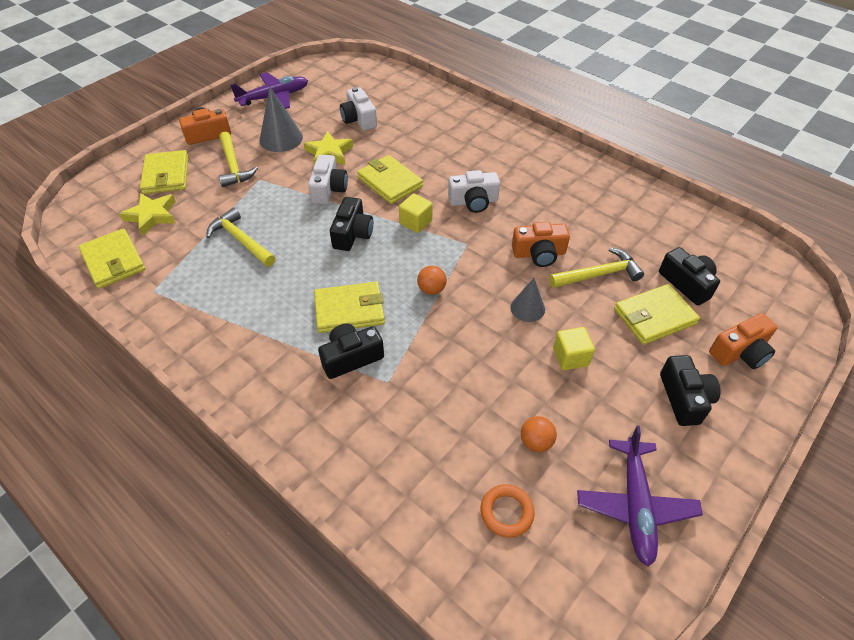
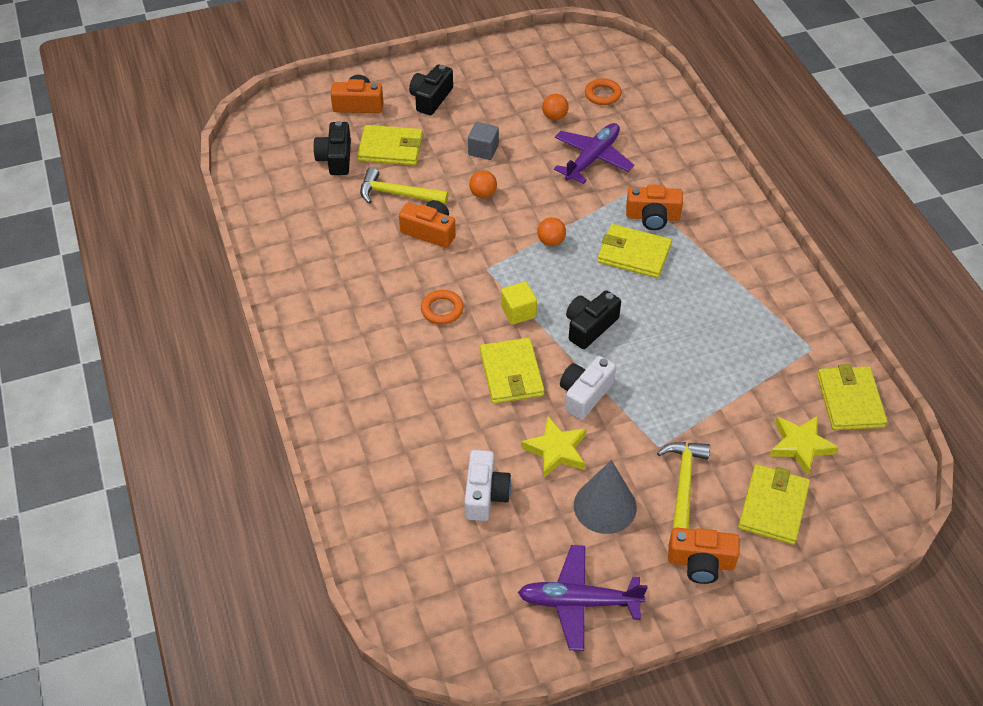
camera: 150 degrees left, 0 degrees up
(241, 240) = (708, 368): yellow hammer -> none
(351, 357) = (652, 217): black camera -> orange camera
(473, 201) = (442, 310): white camera -> orange ring
(527, 308) = (483, 194): grey cone -> orange ball
(570, 357) = (483, 150): yellow cube -> grey cube
(635, 505) = (522, 68): purple plane -> purple plane (592, 158)

